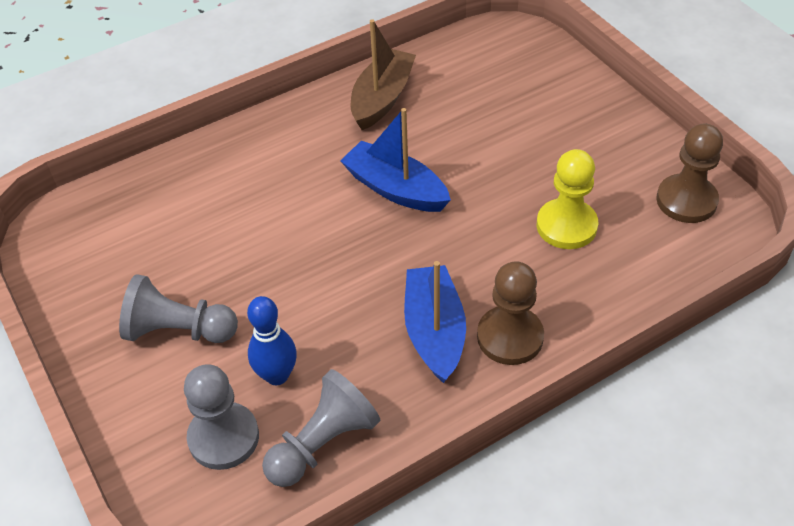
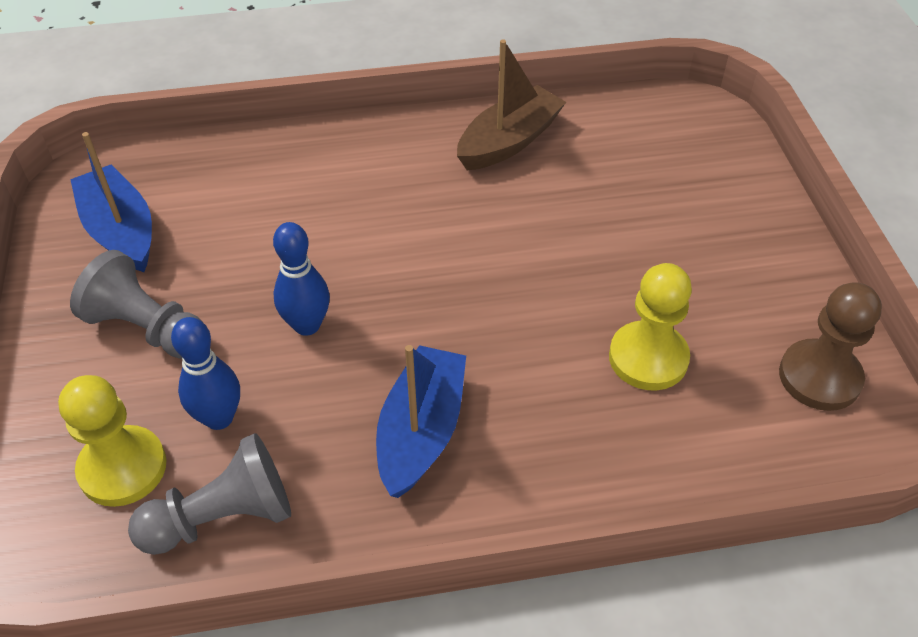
camera: 20 degrees right, 0 degrees up
(224, 437) = (123, 468): grey pawn -> yellow pawn
(305, 285) = (307, 325): none -> blue bowling pin
(395, 189) = (468, 248): blue boat -> blue boat (121, 231)
(510, 337) = (506, 471): brown pawn -> none

